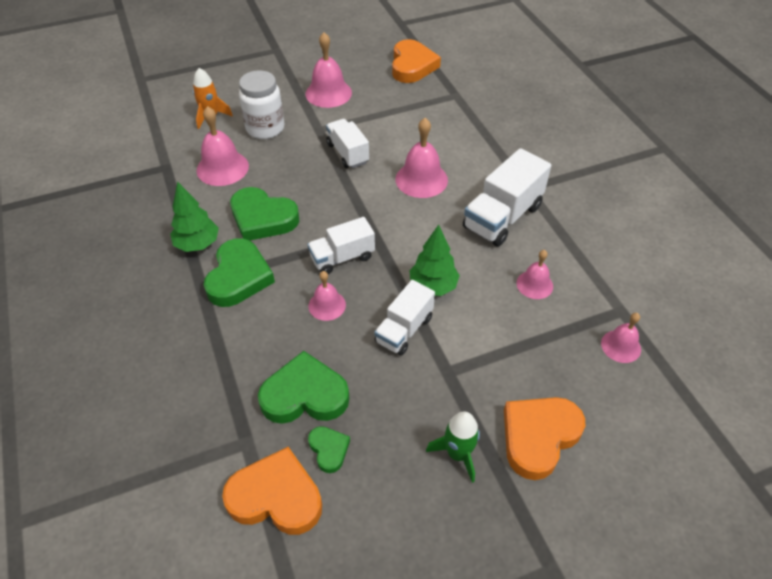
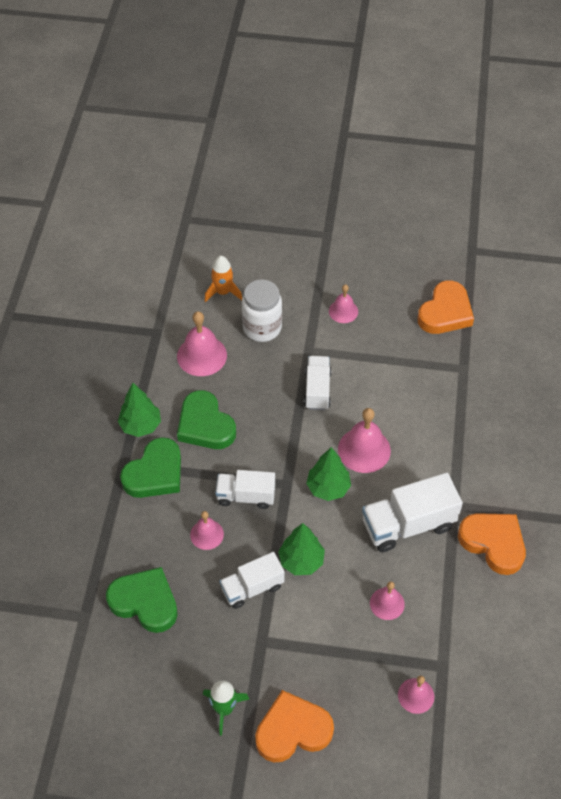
camera: 30 degrees right, 5 degrees up
(276, 497) = (81, 668): orange heart -> orange heart (493, 543)
(328, 93) = (343, 311): pink bell -> pink bell, size x0.61
(329, 450) = (136, 654): green heart -> none
(412, 219) = (328, 488): none -> green tree

